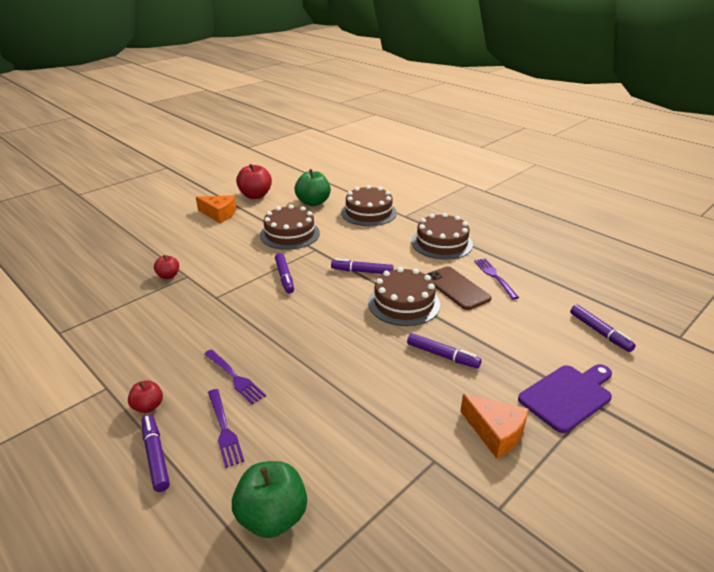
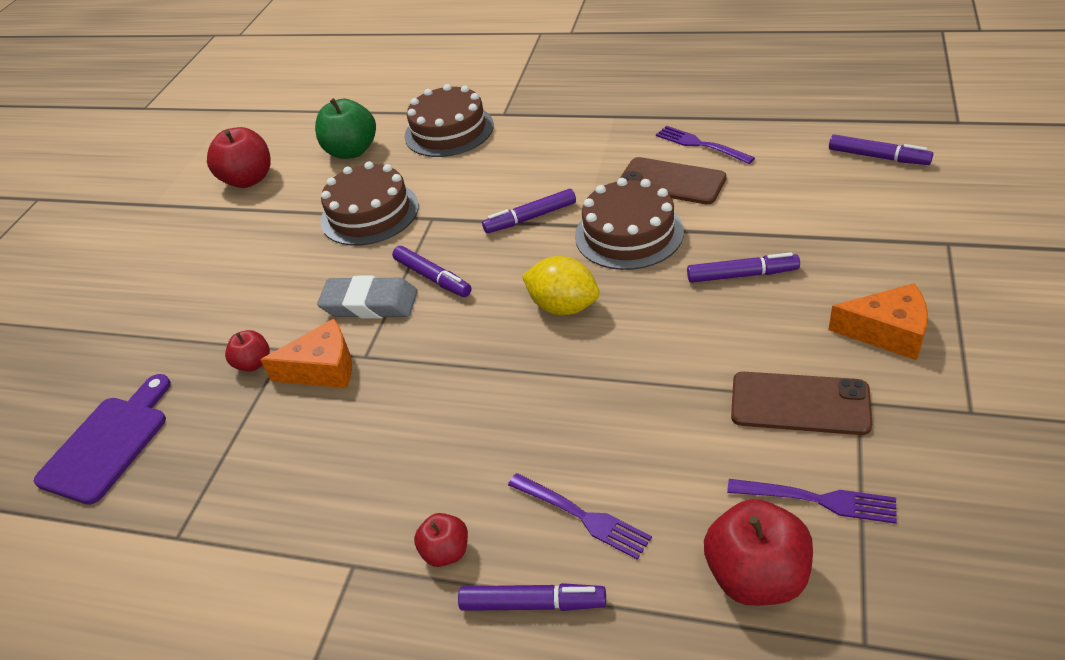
camera: 25 degrees left, 10 degrees up
(156, 456) = (533, 603): purple marker -> purple marker turned 150 degrees clockwise
(219, 214) = (223, 234): orange cheese -> orange cheese (323, 369)
(234, 377) = (520, 446): purple fork -> purple fork (817, 500)
(244, 275) = (370, 303): none -> grey eraser
(272, 517) = (756, 576): green apple -> red apple
(330, 322) = (563, 306): none -> yellow lemon
(399, 441) = (799, 403): none -> brown phone
(441, 243) = (591, 130): brown cake -> none
(568, 396) = (917, 249): purple cutting board -> purple cutting board (108, 443)

